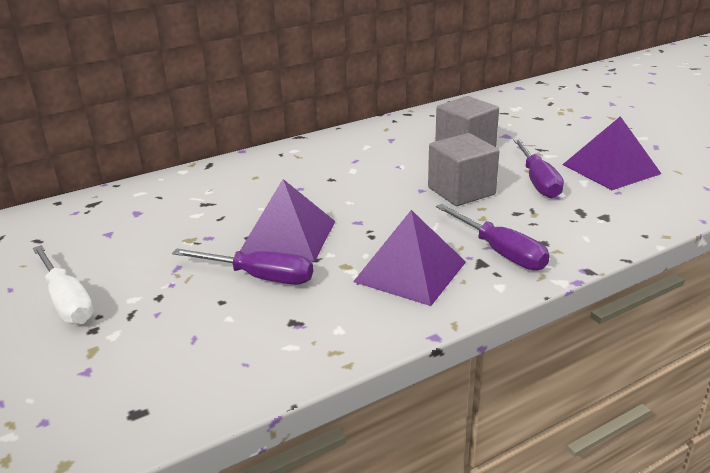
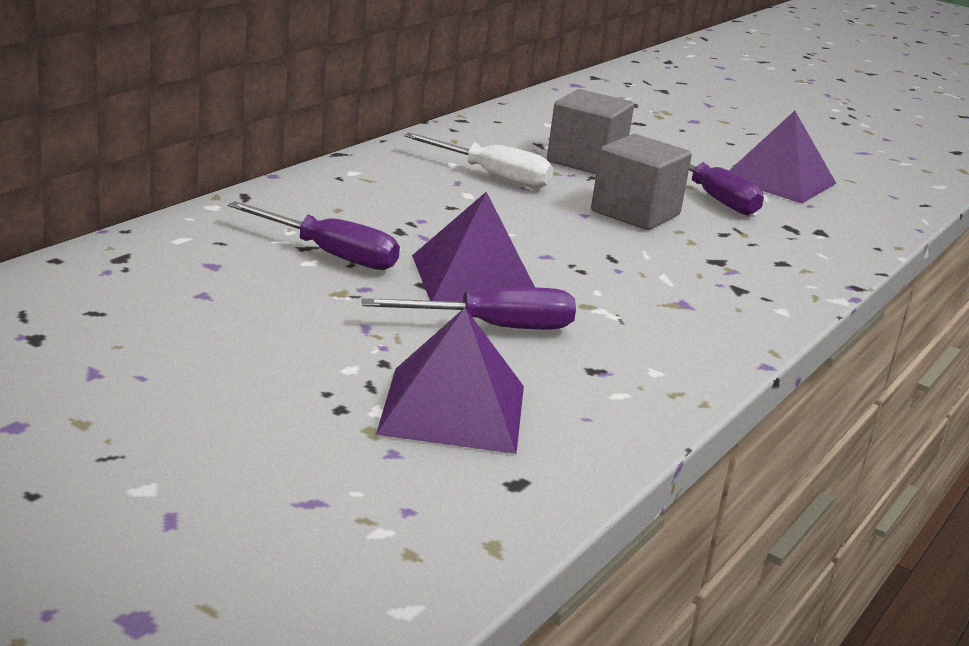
camera: 30 degrees left, 5 degrees down
(67, 301) = (256, 381): white screwdriver -> white screwdriver (493, 176)
(410, 271) = (670, 304): purple pyramid -> purple pyramid (452, 409)
(500, 252) = (748, 276): purple screwdriver -> purple screwdriver (330, 254)

